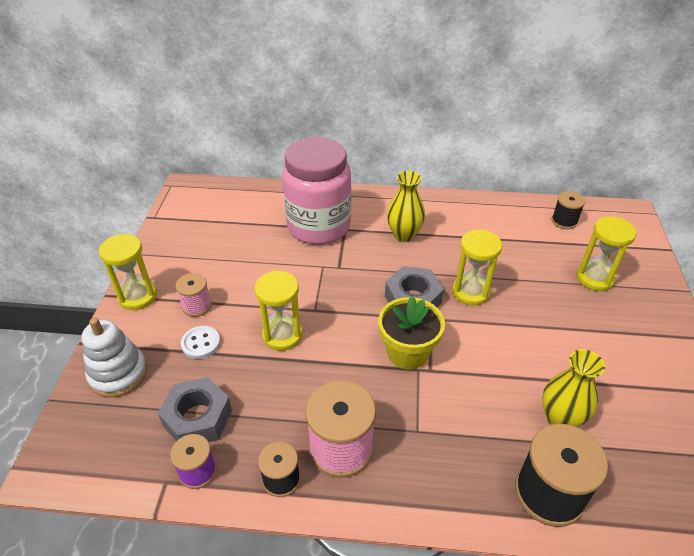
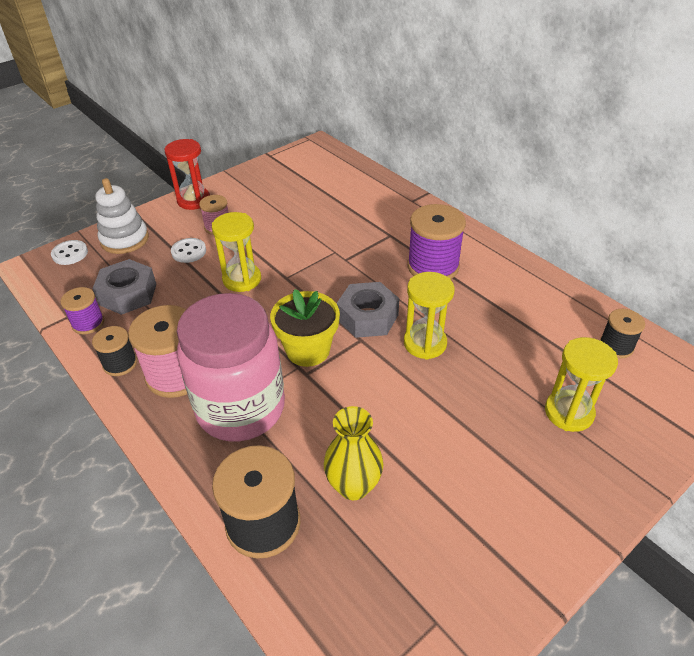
camera: 45 degrees right, 0 degrees up
(76, 426) = (70, 254): none -> white button
(138, 296) = (194, 200): yellow hourglass -> red hourglass
(318, 226) = (372, 222): pink jar -> pink jar (241, 408)
(404, 235) = (433, 266): yellow vase -> purple spool

